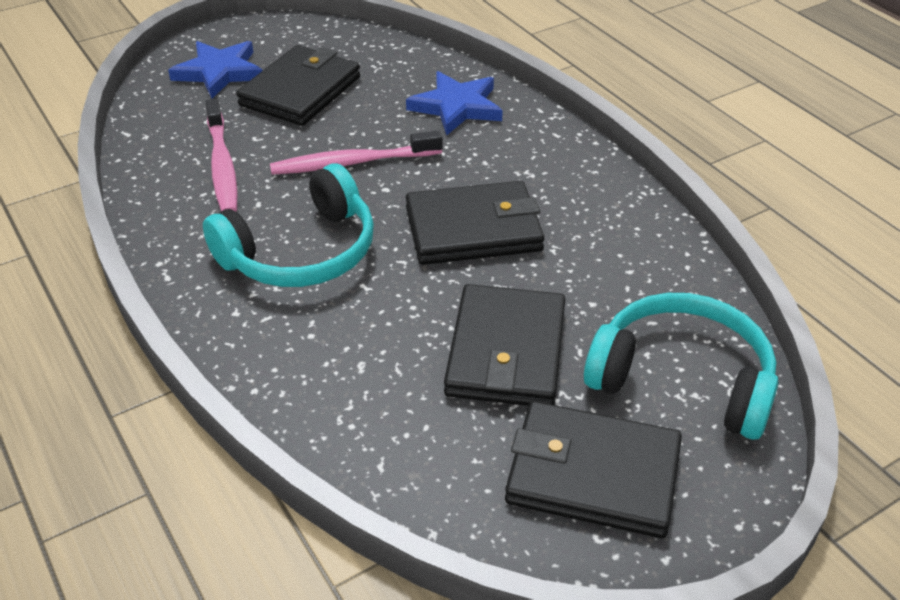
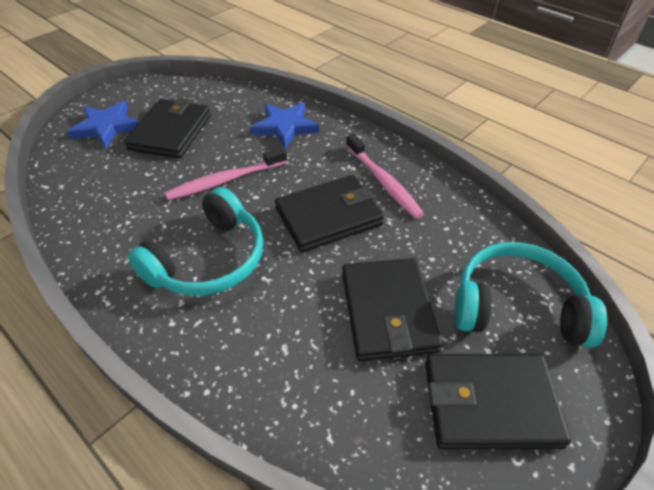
camera: 15 degrees left, 5 degrees up
(222, 166) = (128, 200): pink toothbrush -> pink toothbrush (383, 182)

